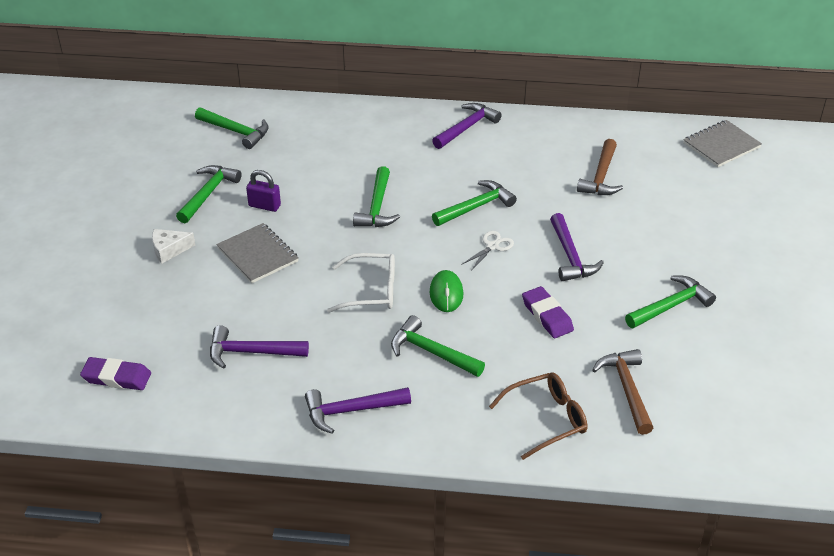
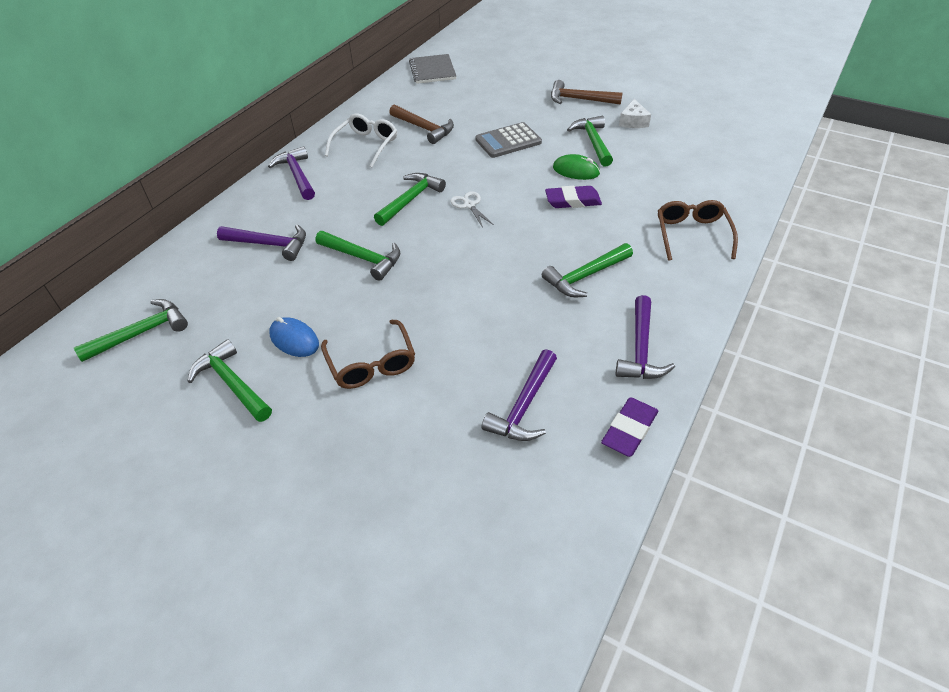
camera: 65 degrees left, 5 degrees up
(117, 377) = (506, 549): purple eraser -> purple eraser (629, 430)
(169, 250) = (306, 444): white cheese -> white cheese (633, 121)
(257, 255) = (372, 364): grey notebook -> brown glasses
(264, 206) = (294, 339): purple padlock -> blue mouse
(372, 291) = (482, 292): white glasses -> white glasses (366, 145)
(446, 293) = (514, 247): green mouse -> green mouse (576, 170)
(476, 207) = (410, 199): green hammer -> green hammer turned 45 degrees clockwise
(571, 256) = (509, 169): purple hammer -> purple hammer (270, 244)
(623, 241) = (508, 141): none -> grey calculator
(626, 389) = (673, 187): brown hammer -> brown hammer (579, 99)

